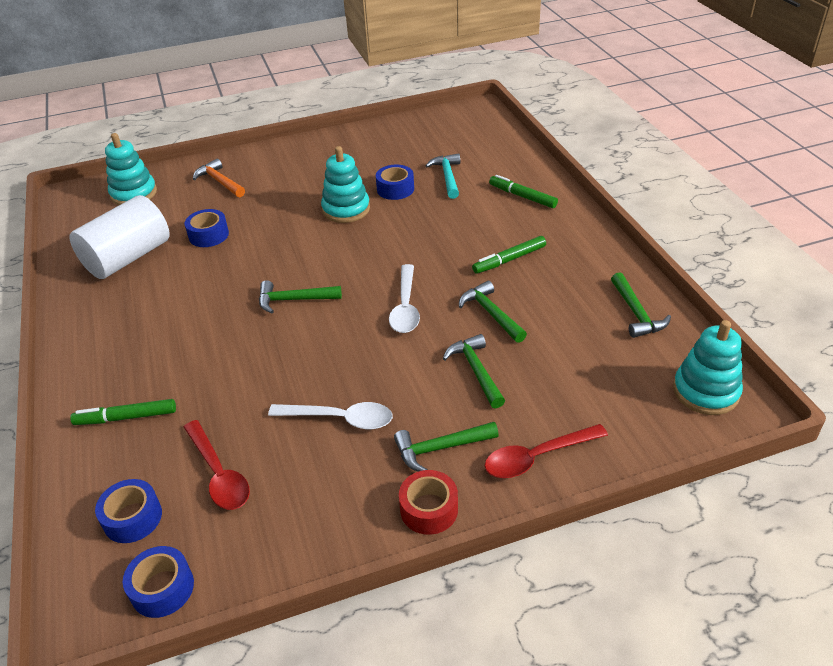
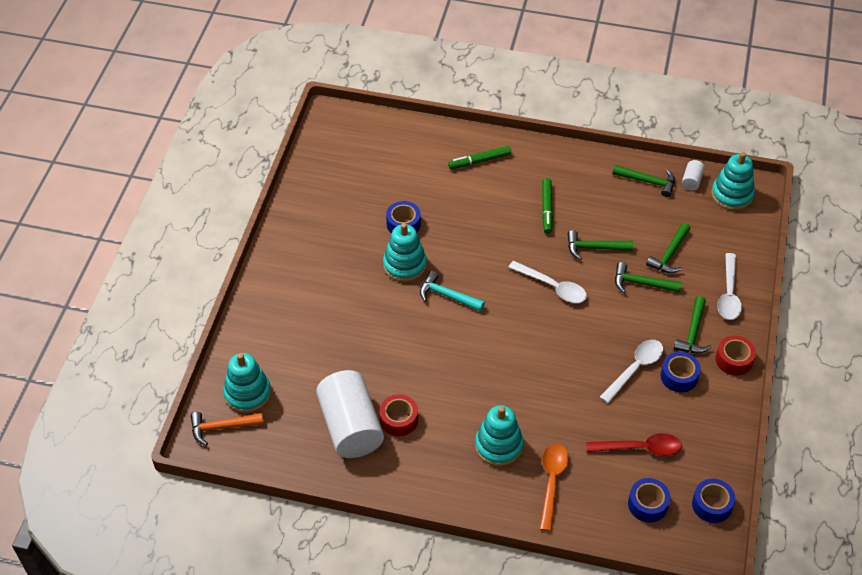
camera: 60 degrees left, 10 degrees up
(127, 417) = (551, 482): green marker -> orange spoon
(153, 280) = (399, 419): none -> red tape
(157, 357) = (498, 446): none -> turquoise stacking toy
(208, 235) = (364, 363): blue tape -> blue tape (679, 376)
(220, 182) = (285, 327): orange hammer -> orange hammer (222, 427)
(294, 300) = (495, 343): green hammer -> green hammer (670, 254)
(447, 177) = (415, 186): turquoise hammer -> turquoise hammer (447, 296)
(537, 457) = (729, 294): red spoon -> white spoon
(683, 347) = (691, 181): none -> white cylinder

